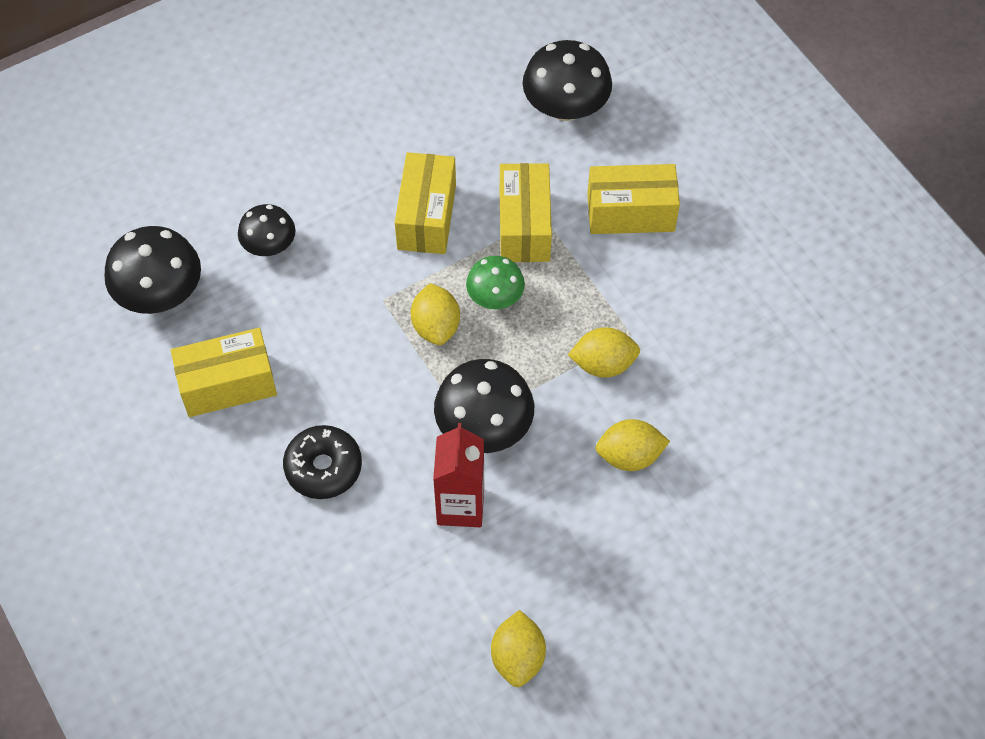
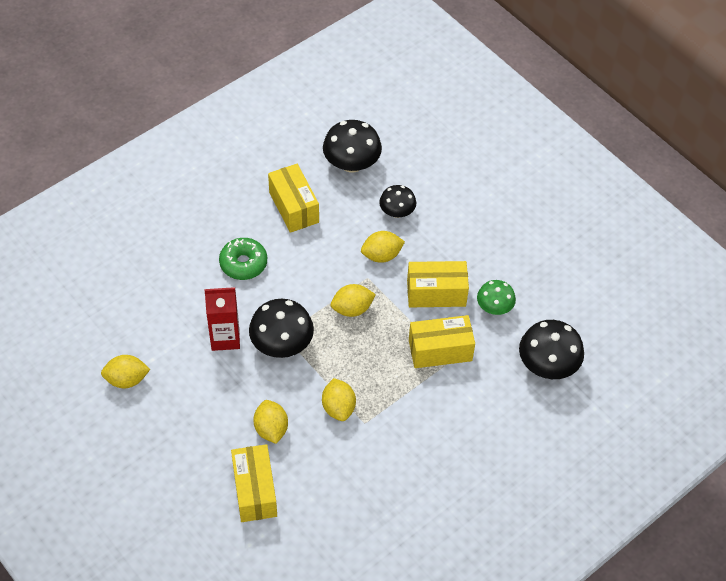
camera: 80 degrees right, 5 degrees down
(323, 467) = (243, 263): black donut -> green donut
(346, 276) = (381, 255): none -> yellow lemon
(495, 297) = (380, 339): green mushroom -> green mushroom (494, 307)
(630, 213) = (465, 414): yellow box -> yellow box (255, 491)

